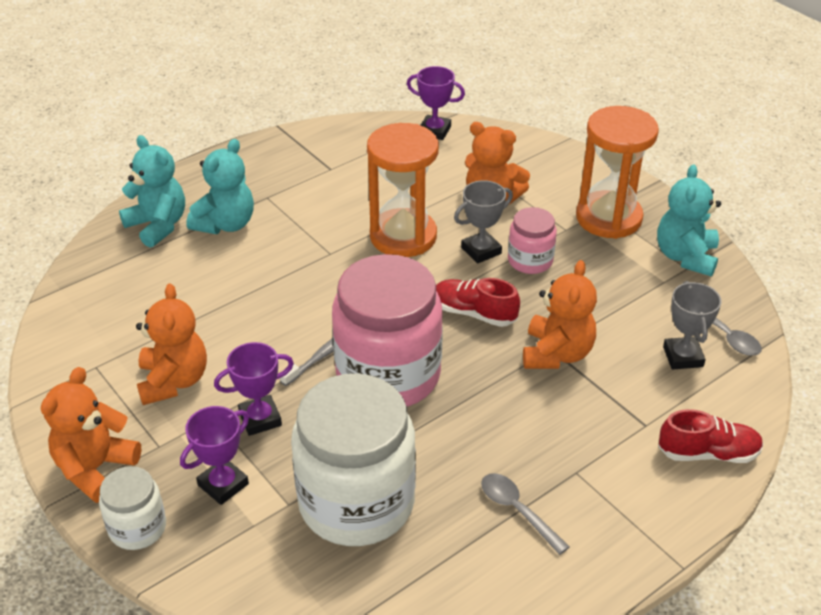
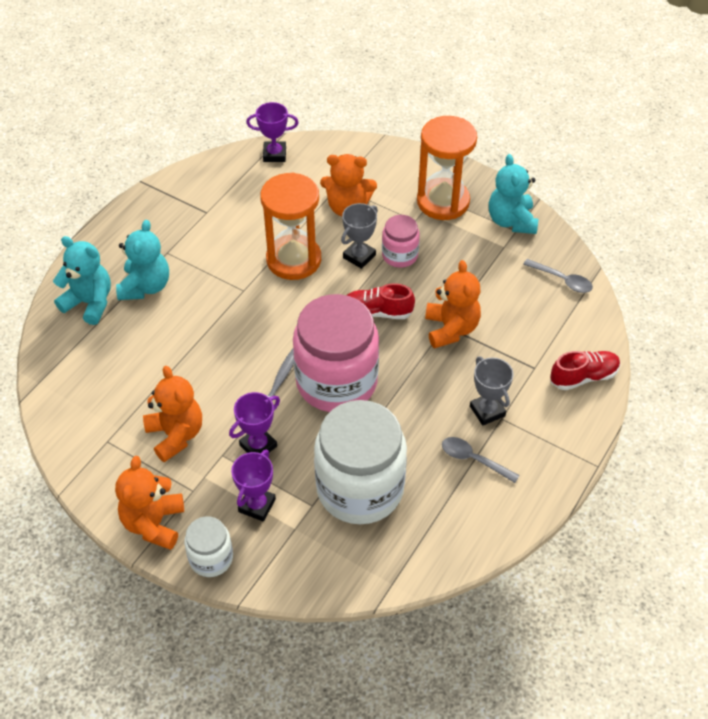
camera: 20 degrees left, 10 degrees up
(683, 357) = (539, 306): grey trophy -> grey trophy (487, 411)

